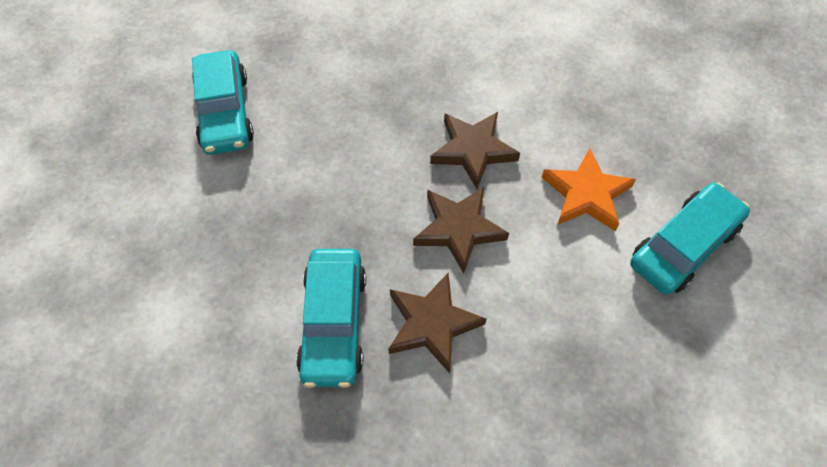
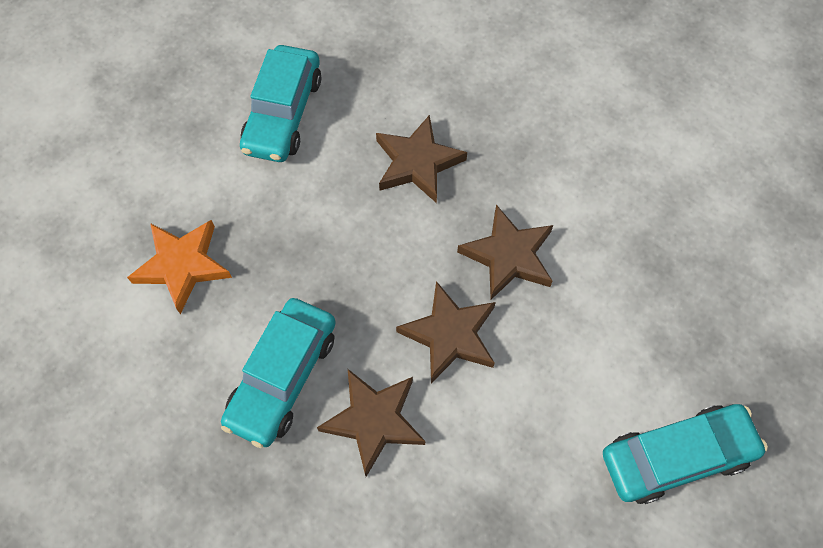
camera: 25 degrees right, 5 degrees up
(361, 108) = (417, 163): none -> brown star
(586, 194) = (602, 354): orange star -> orange star (182, 266)

